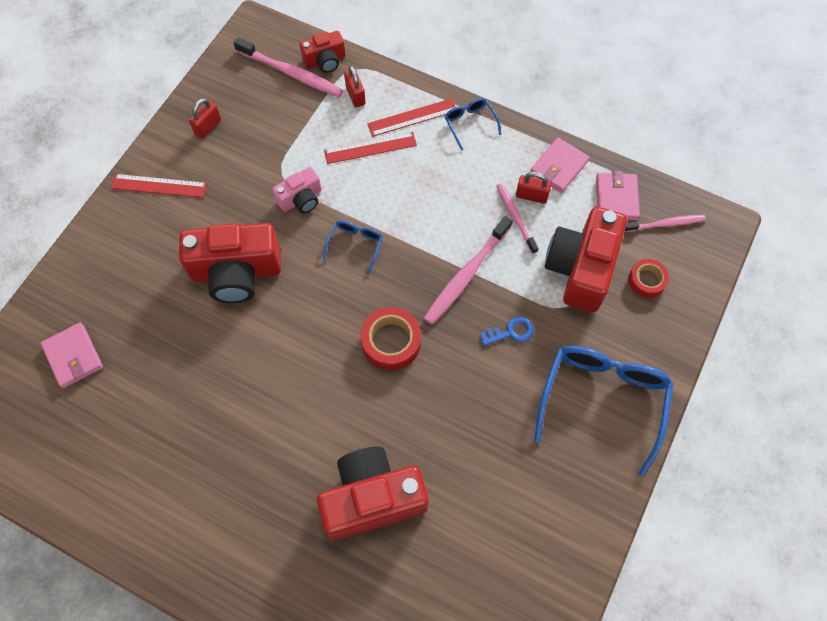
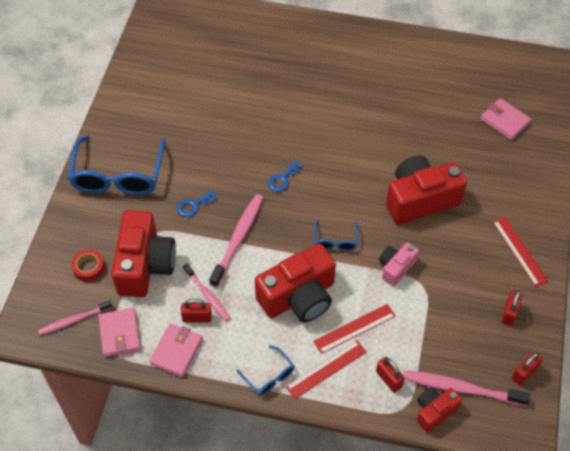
camera: 165 degrees right, 10 degrees down
(159, 186) = (520, 251): red ruler -> red ruler turned 75 degrees clockwise
(226, 72) = (524, 373): none -> red padlock
(372, 498) = (265, 89): red camera -> red camera (299, 297)
(391, 342) = (283, 179): red tape -> blue key

